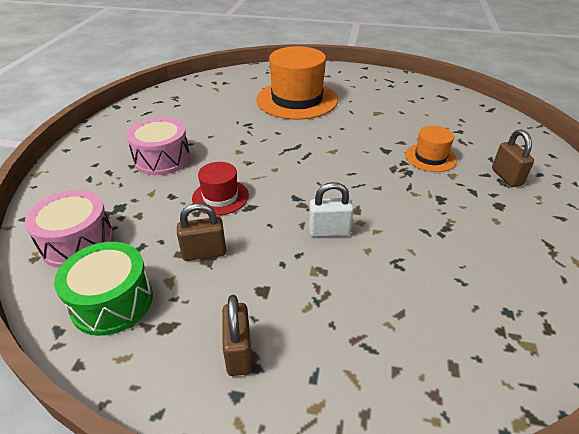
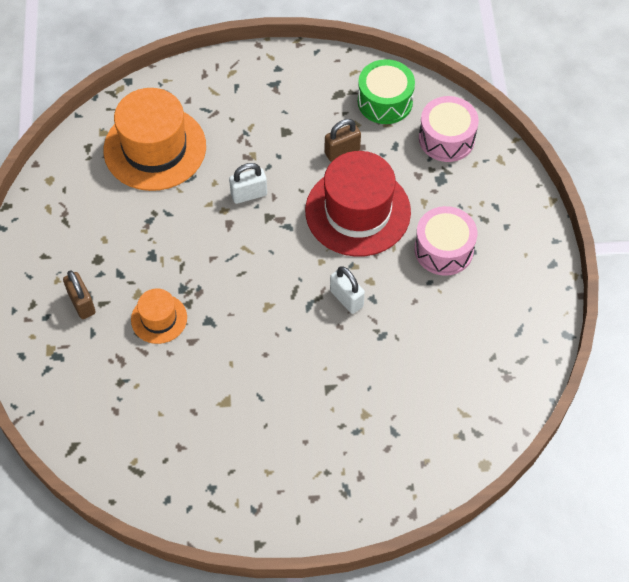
camera: 165 degrees right, 20 degrees up
(220, 197) = (357, 211): red hat -> red hat, size x1.97
(239, 352) = (285, 89): brown padlock -> none
(264, 145) = (346, 298): none -> white padlock
(297, 100) = (339, 409): orange hat -> orange hat (155, 148)

